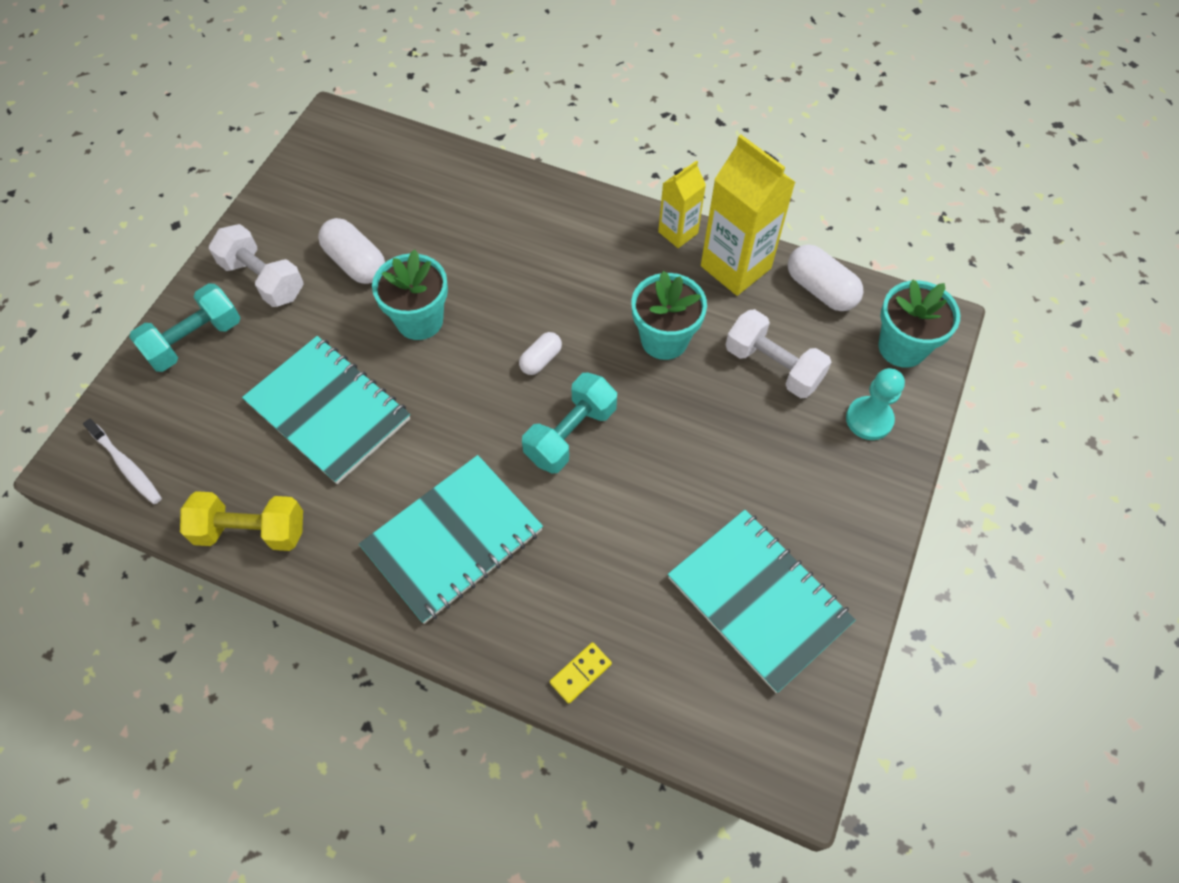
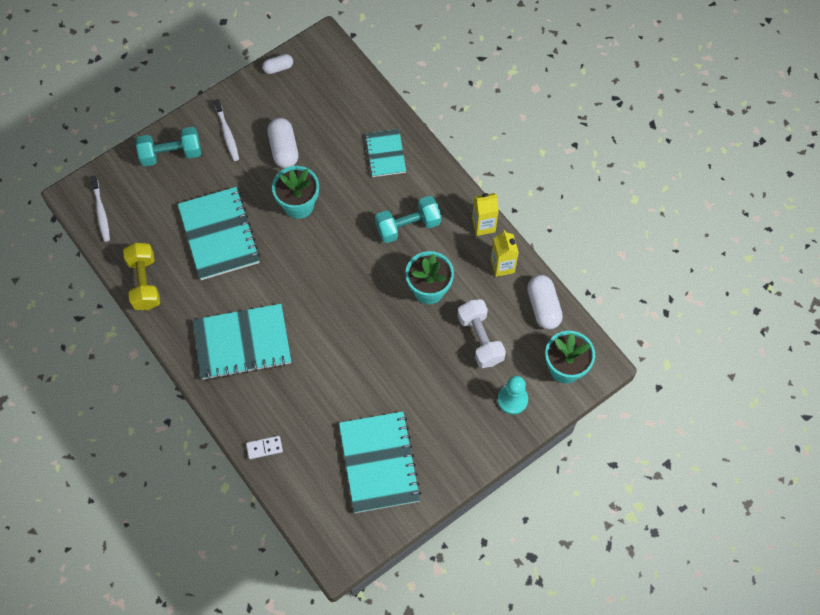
camera: 30 degrees right, 5 degrees up
(251, 531) = (144, 282): yellow dumbbell -> yellow dumbbell turned 45 degrees clockwise
(263, 279) = (227, 133): white dumbbell -> white toothbrush
(497, 209) = (385, 154): none -> turquoise notebook
(541, 360) = (351, 265): white capsule -> white capsule (278, 68)
(570, 434) = (340, 318): turquoise dumbbell -> turquoise dumbbell (408, 226)
(580, 673) = (264, 448): yellow domino -> white domino
(735, 267) = (502, 266): yellow carton -> yellow carton, size x0.58

